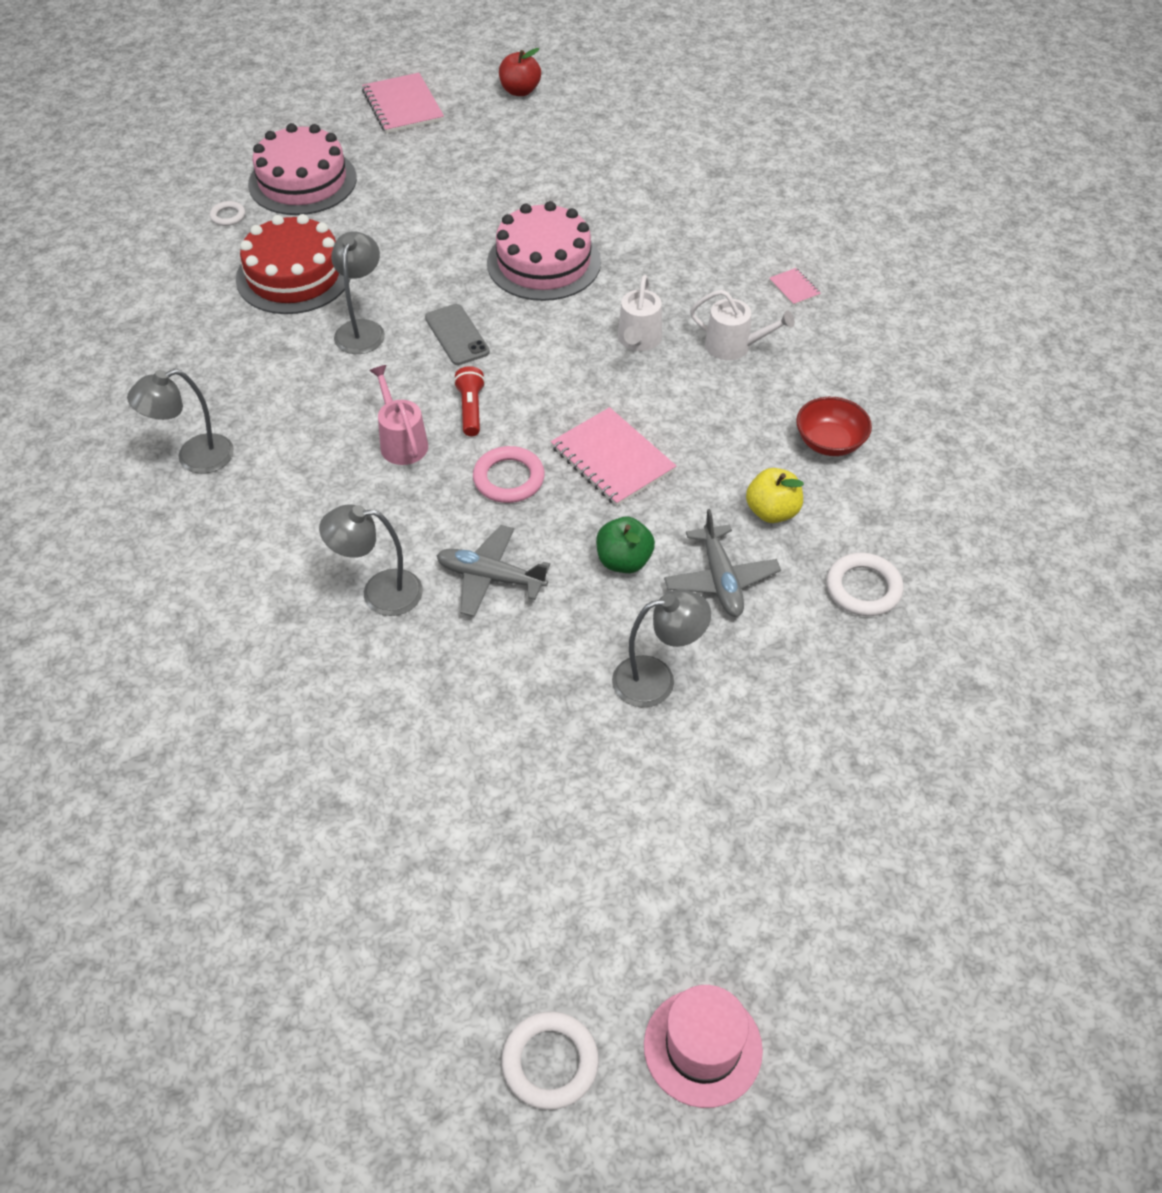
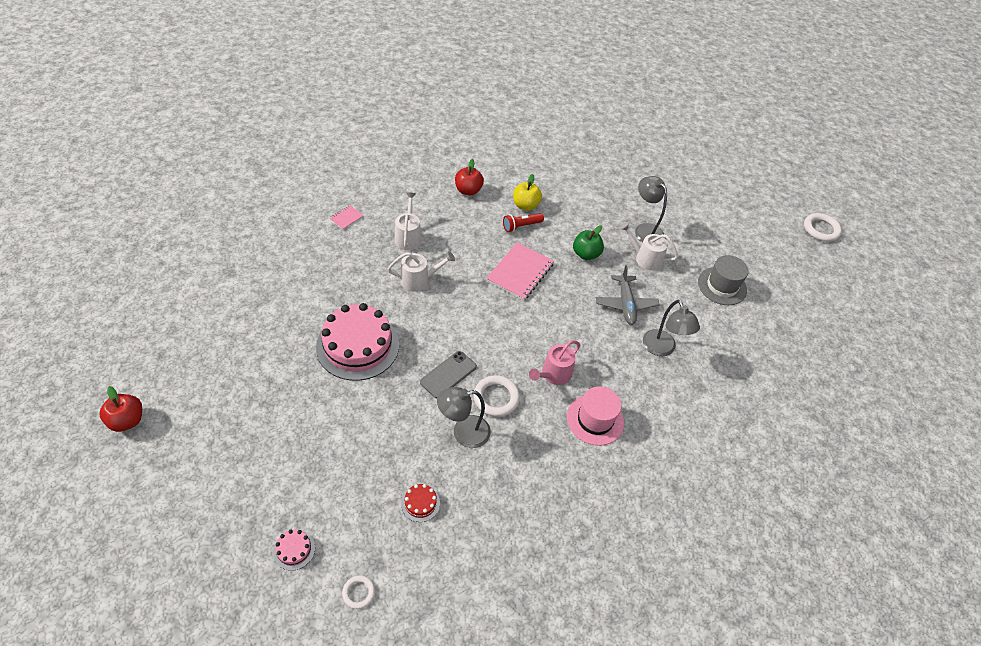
camera: 115 degrees left, 0 degrees up
(194, 458) = (622, 488): grey lamp -> none
(294, 275) = (420, 503): red cake -> red cake, size x0.41
(302, 181) = (294, 549): pink cake -> pink cake, size x0.41
(403, 106) = (160, 508): pink notebook -> none
(469, 750) = (722, 286): none -> grey hat
(470, 409) = (511, 347): red flashlight -> red flashlight (521, 226)
(509, 478) = (556, 314): pink ring -> none
(583, 649) = (645, 258): none -> white watering can
(703, 1047) = (783, 191): pink hat -> pink hat (595, 419)
(721, 580) = (577, 217): grey plane -> none
(829, 442) = (468, 190): red bowl -> red apple
(863, 588) = (555, 170): white ring -> white ring (496, 398)

